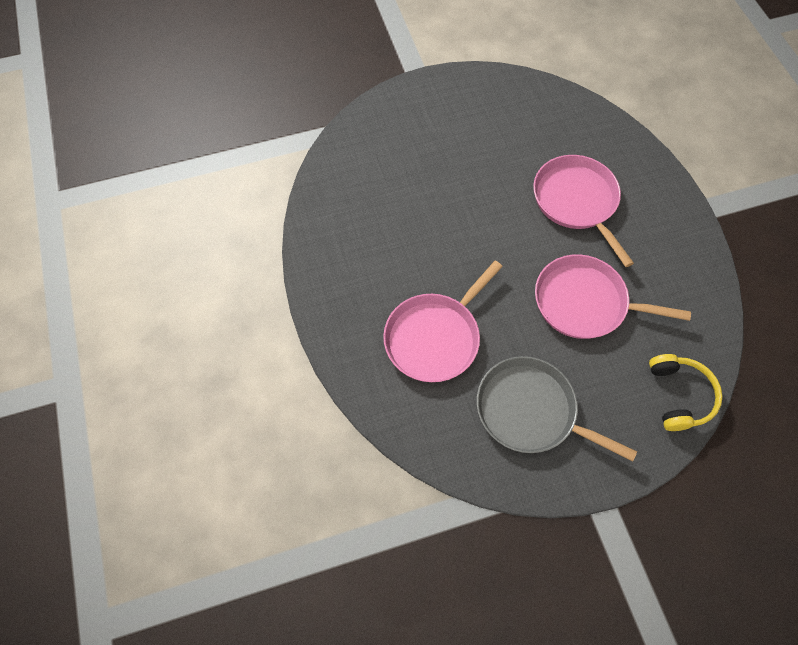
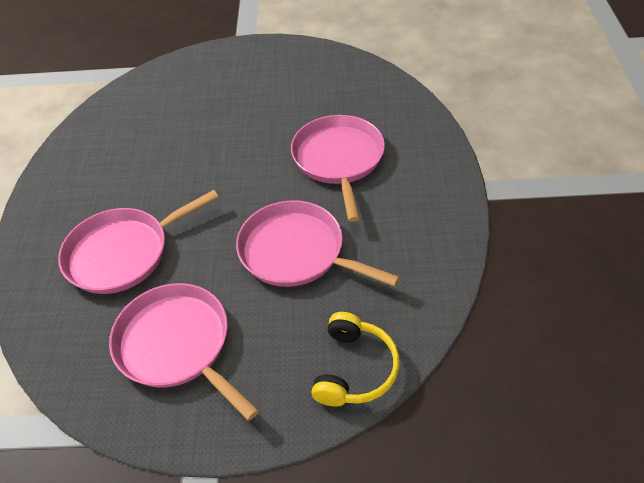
camera: 20 degrees right, 15 degrees down
(530, 411) = (177, 345): grey pan -> pink pan

